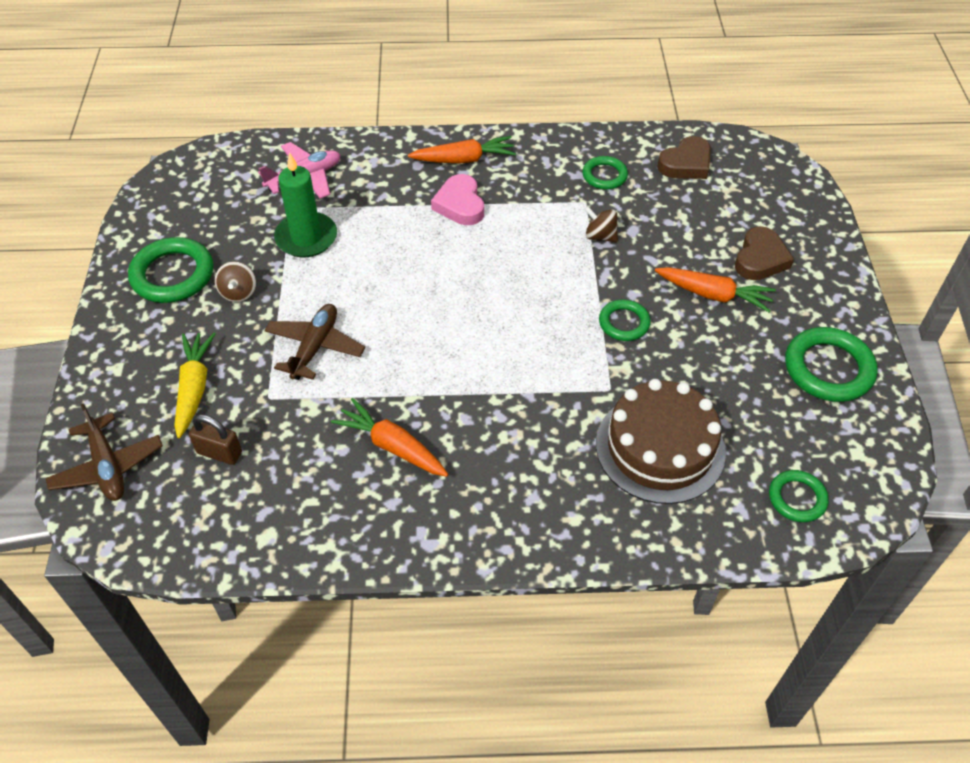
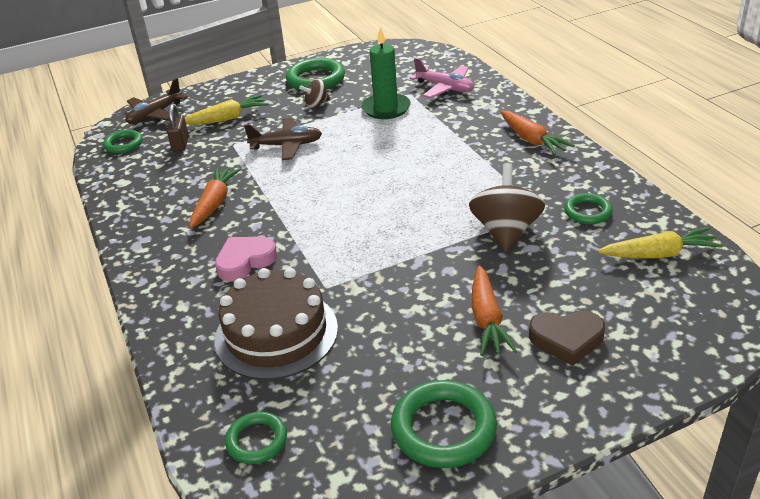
camera: 70 degrees right, 15 degrees down
(460, 204) = (478, 154): pink heart -> pink heart (245, 261)
(600, 236) = (505, 231): brown spinning top -> brown spinning top, size x1.90
(624, 323) = (408, 274): green ring -> green ring (123, 144)
(686, 163) = (659, 254): brown heart -> yellow carrot

